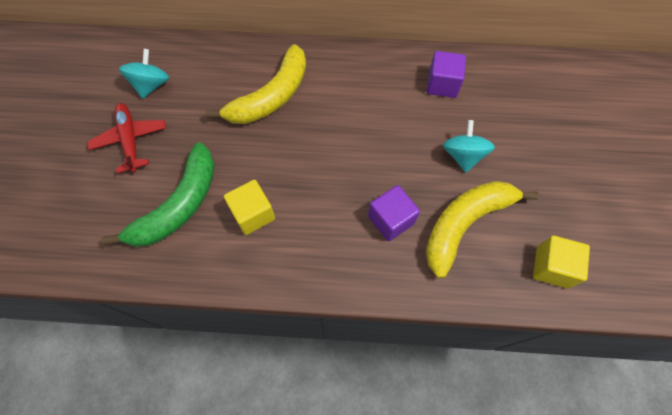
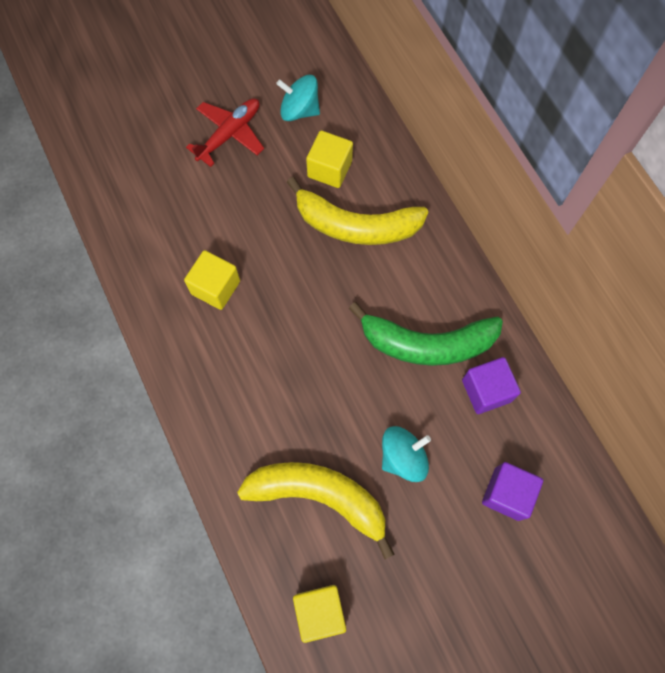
camera: 60 degrees right, 5 degrees up
(151, 85) = (299, 110): turquoise spinning top -> turquoise spinning top turned 150 degrees counterclockwise
(179, 205) = (188, 219): green banana -> green banana (427, 343)
(214, 90) = (329, 169): none -> yellow cube
(391, 220) = (282, 419): purple cube -> purple cube (507, 494)

